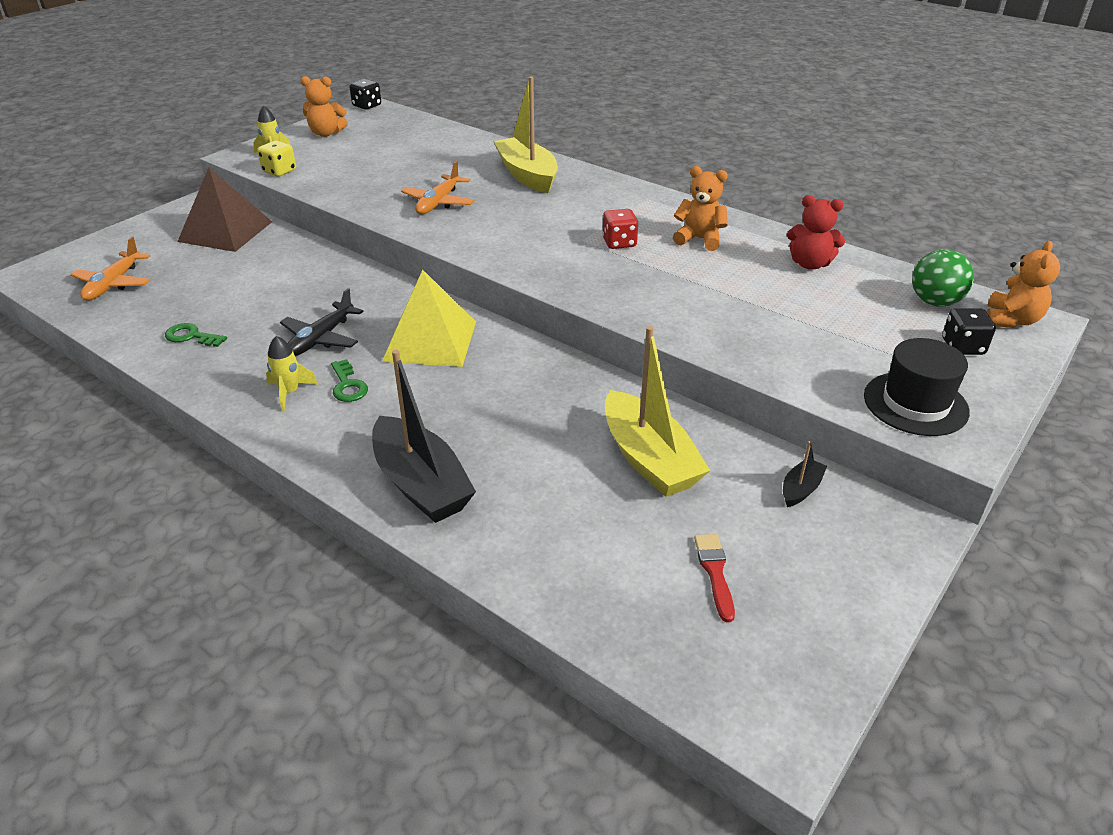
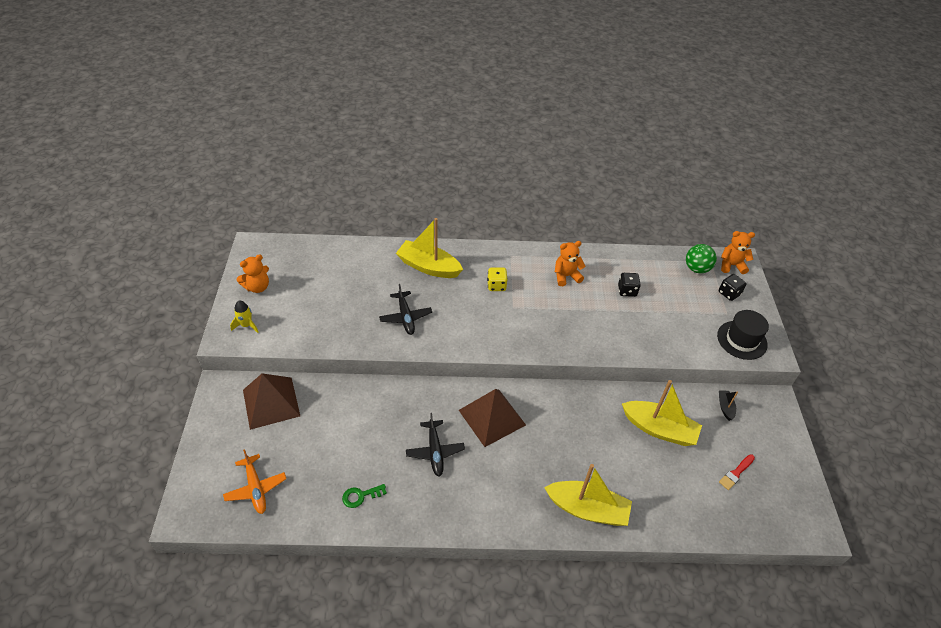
camera: 40 degrees left, 10 degrees up
(279, 171) = (272, 340): yellow dice -> yellow dice (496, 285)
(289, 392) = (463, 498): yellow rocket -> none
(348, 385) = (486, 473): green key -> none
(367, 106) = (251, 245): black dice -> black dice (627, 291)
(421, 484) = (587, 509): black boat -> yellow boat
(430, 341) = (492, 417): yellow pyramid -> brown pyramid
(439, 202) = (405, 317): orange plane -> black plane
(619, 243) = (532, 299): red dice -> none
(715, 572) = (736, 473): red brush -> red brush turned 90 degrees counterclockwise
(810, 264) = (628, 269): red teddy bear -> none
(1011, 320) = (731, 265): orange teddy bear -> orange teddy bear turned 75 degrees counterclockwise

